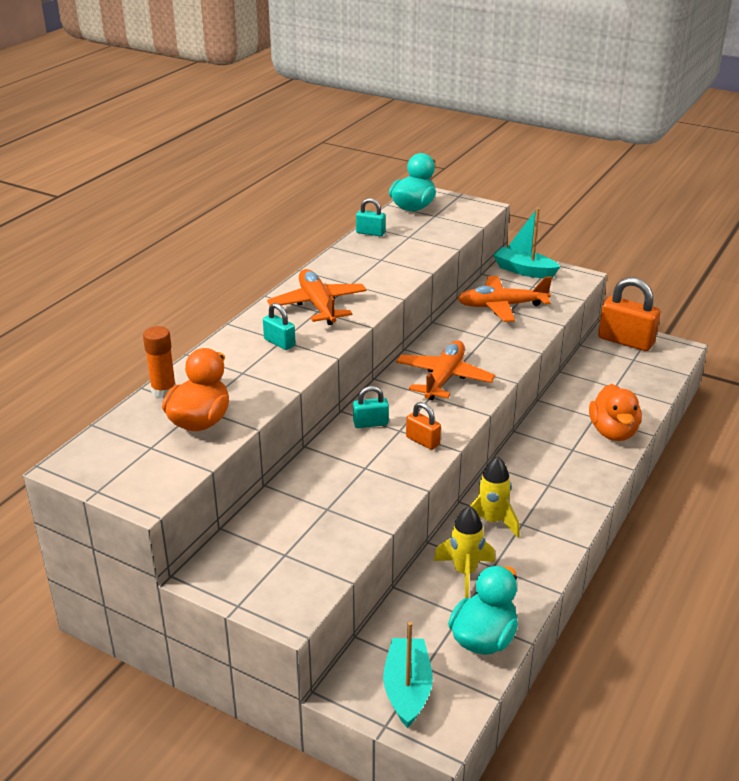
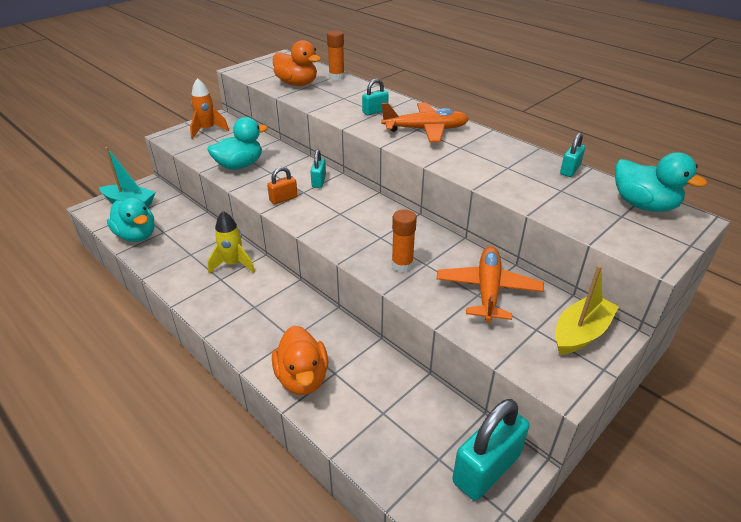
camera: 105 degrees right, 5 degrees up
(256, 572) = (207, 130): none -> orange rocket
(358, 500) = (239, 165): none -> turquoise duck
(444, 378) = (362, 224): orange plane -> none
(465, 572) = (195, 240): yellow rocket -> none
(495, 348) = (402, 265): none -> orange glue stick
(524, 270) = (580, 333): turquoise boat -> yellow boat
(613, 432) = (302, 378): orange duck -> orange duck turned 120 degrees counterclockwise
(626, 341) = (486, 469): orange padlock -> turquoise padlock

